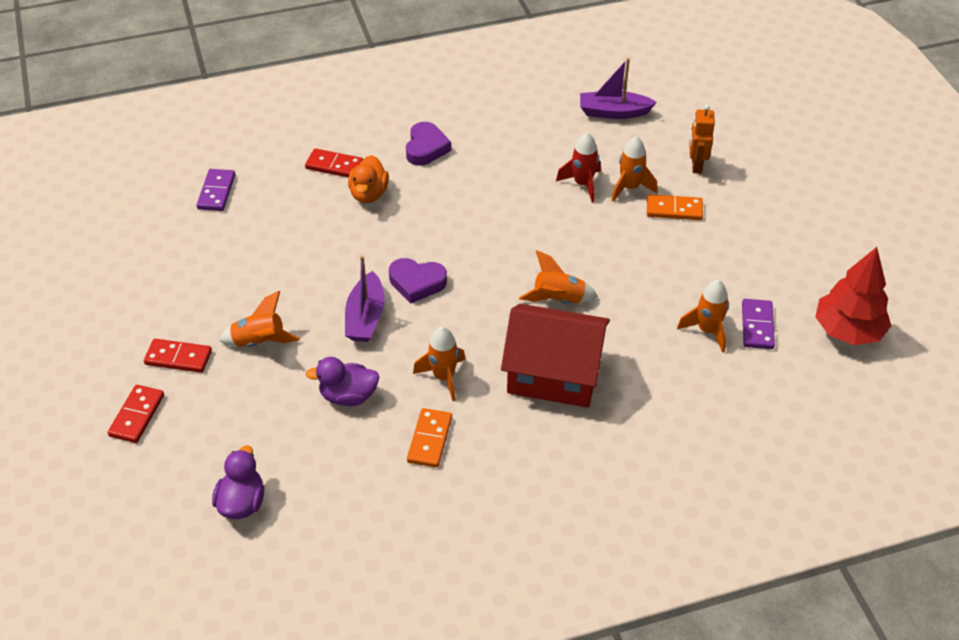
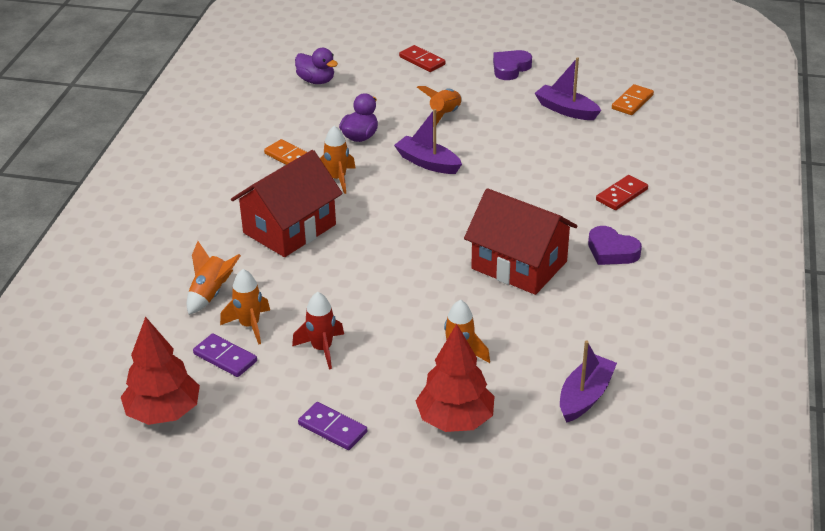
camera: 120 degrees right, 10 degrees down
(178, 358) = (459, 83): red domino -> none
(195, 248) = (566, 110): none -> purple boat
(216, 192) = (628, 132): purple domino -> purple domino (332, 428)
(369, 194) = (570, 202): orange duck -> none
(417, 283) = (442, 195): purple heart -> purple heart (510, 68)
(487, 195) = (519, 265): none -> red house
(558, 300) = (360, 258): orange rocket -> orange rocket (211, 294)
(583, 184) = (488, 328): red rocket -> red rocket (322, 349)
(674, 210) = (406, 373): orange domino -> orange domino (632, 102)
(696, 165) = (455, 420): orange robot -> red tree

